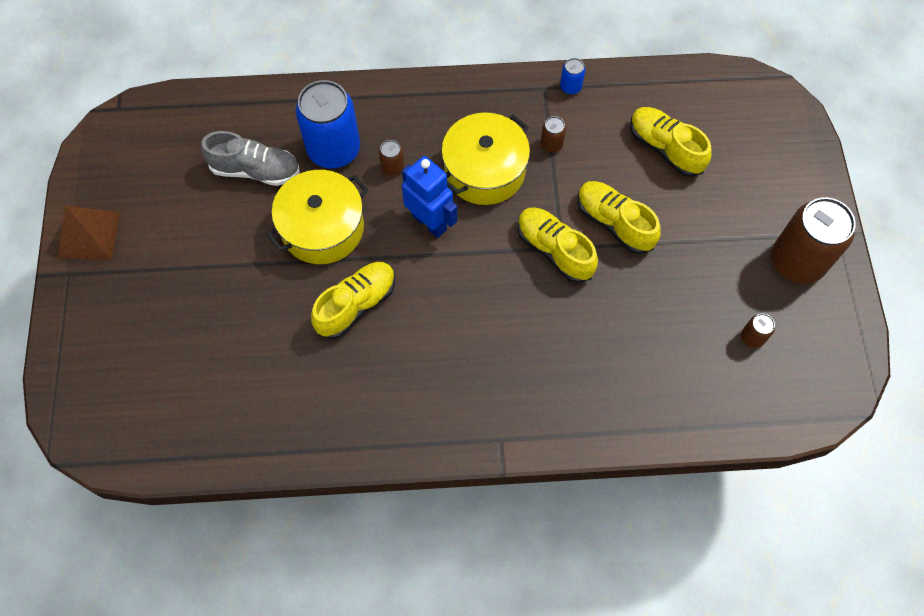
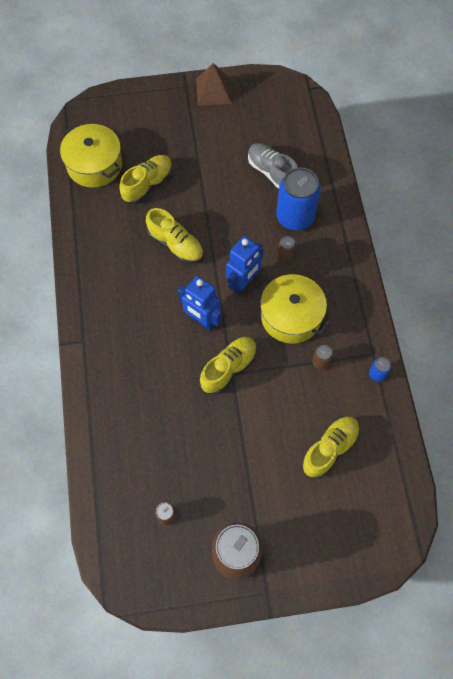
camera: 85 degrees right, 0 degrees up
(255, 170) = (272, 172): grey shoe -> grey shoe turned 135 degrees clockwise
(322, 228) = (232, 217): yellow pot -> yellow pot (94, 165)
(481, 278) = (202, 320): none -> blue robot
(614, 223) = (256, 411): yellow shoe -> yellow shoe (148, 184)

